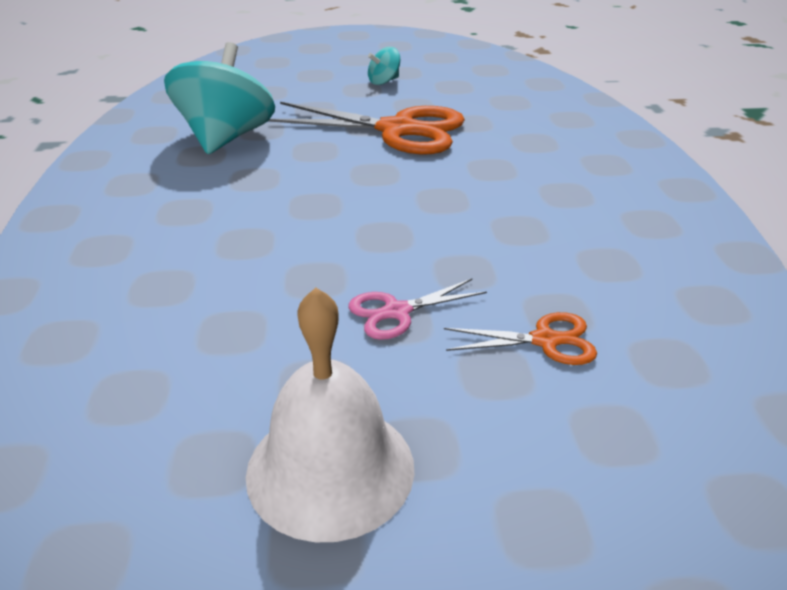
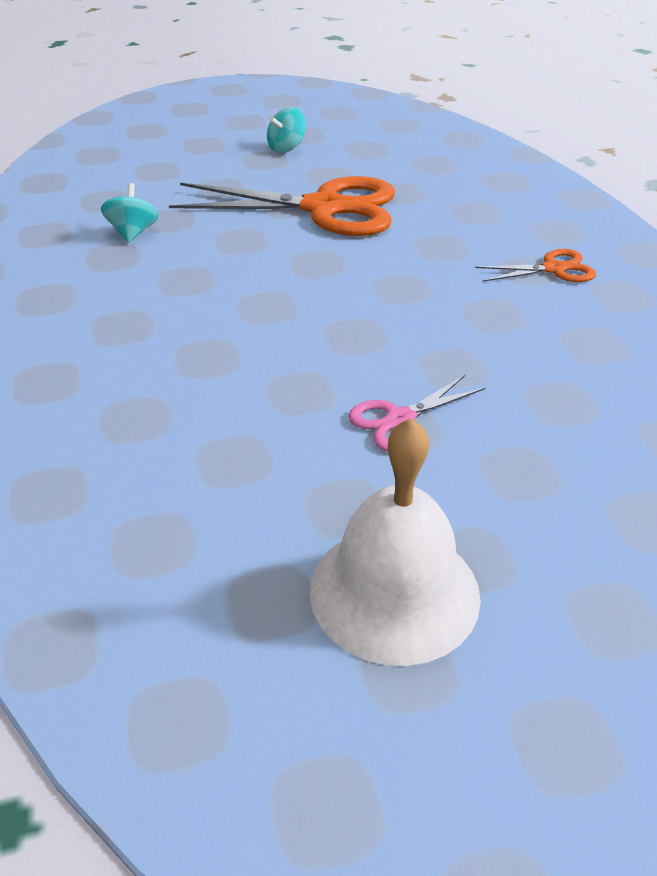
camera: 10 degrees left, 5 degrees up
(226, 138) = (133, 233): turquoise spinning top -> turquoise spinning top, size x0.45
(545, 340) = (558, 433): orange scissors -> orange scissors (553, 269)

